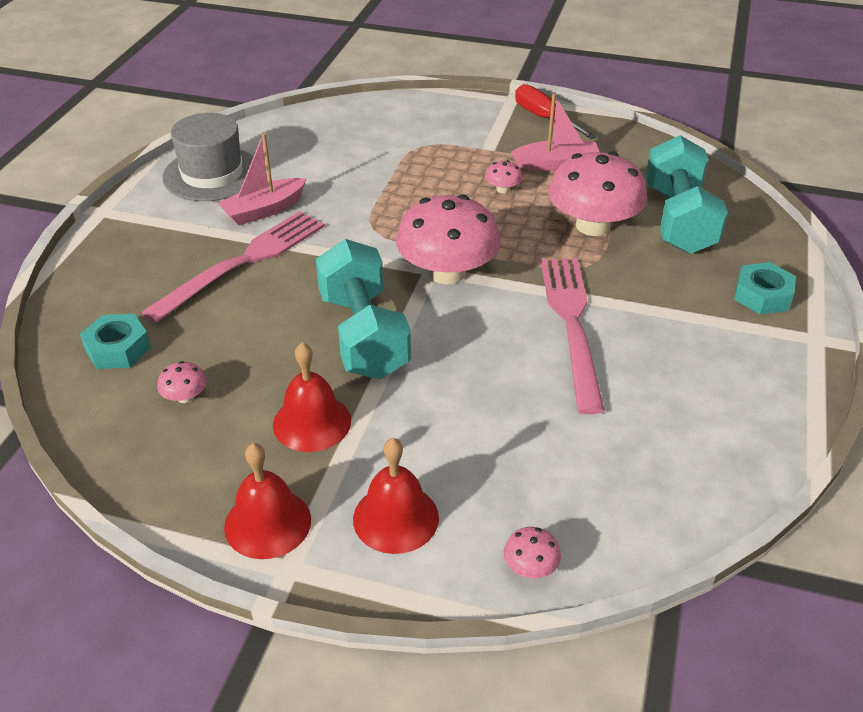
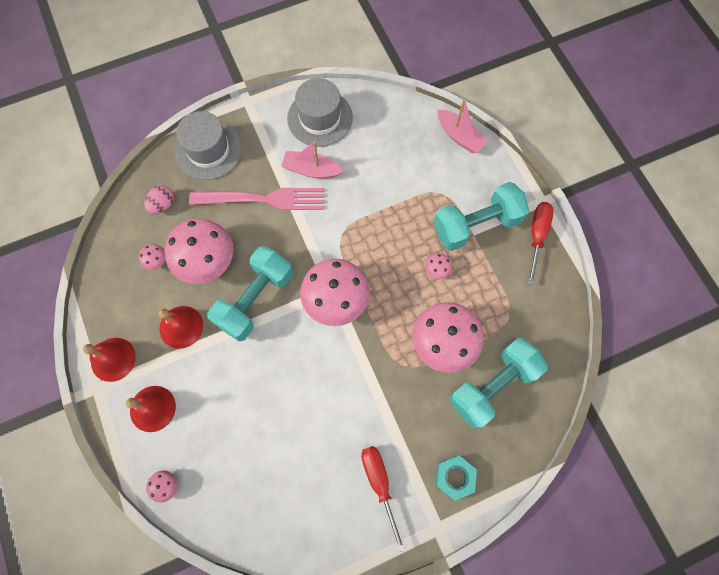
camera: 50 degrees right, 30 degrees up
(111, 271) = (208, 150): none -> grey hat
(118, 349) = (163, 205): turquoise nut -> pink egg
(252, 350) = (206, 260): none -> pink mushroom
(485, 144) = (476, 225): none -> turquoise dumbbell
(557, 164) = (490, 279): pink boat -> pink boat (459, 136)
(571, 322) = (345, 390): pink fork -> none
(719, 355) = (379, 483): none -> red screwdriver

